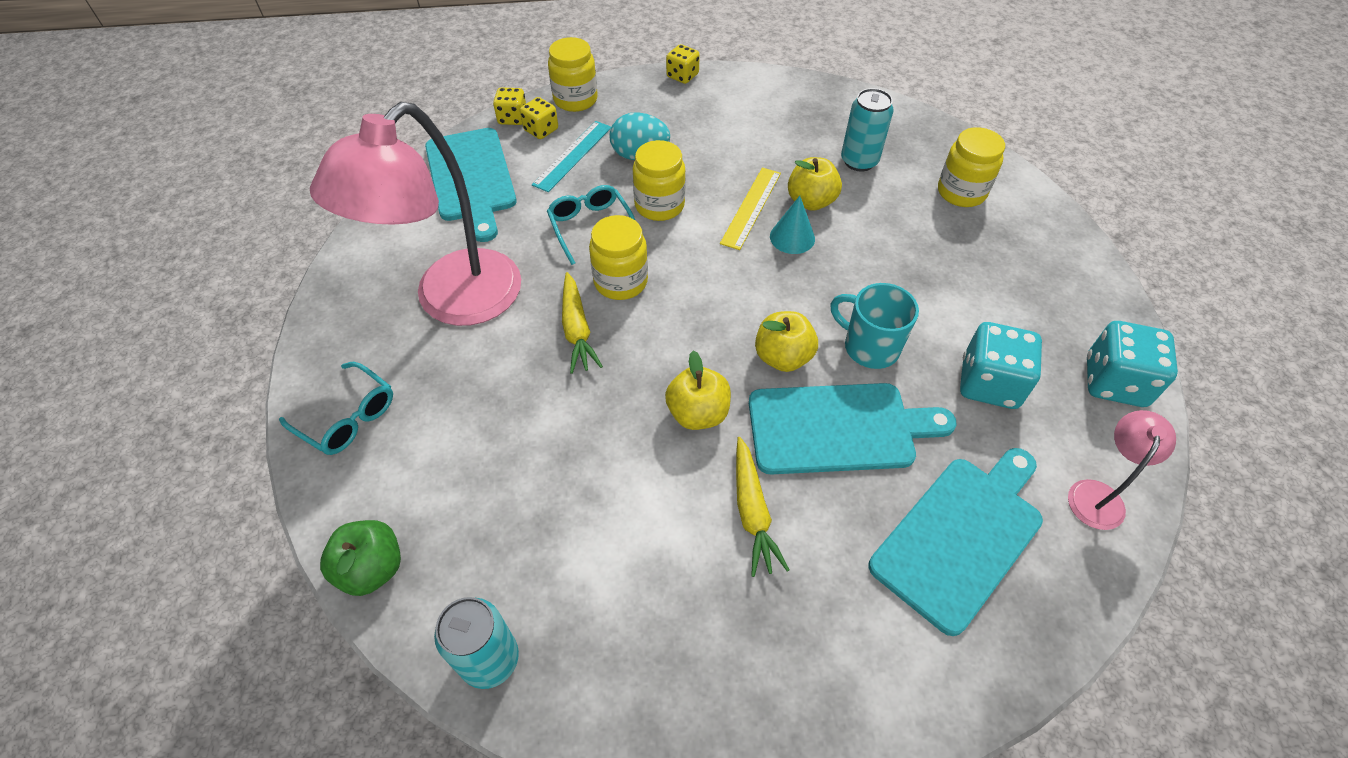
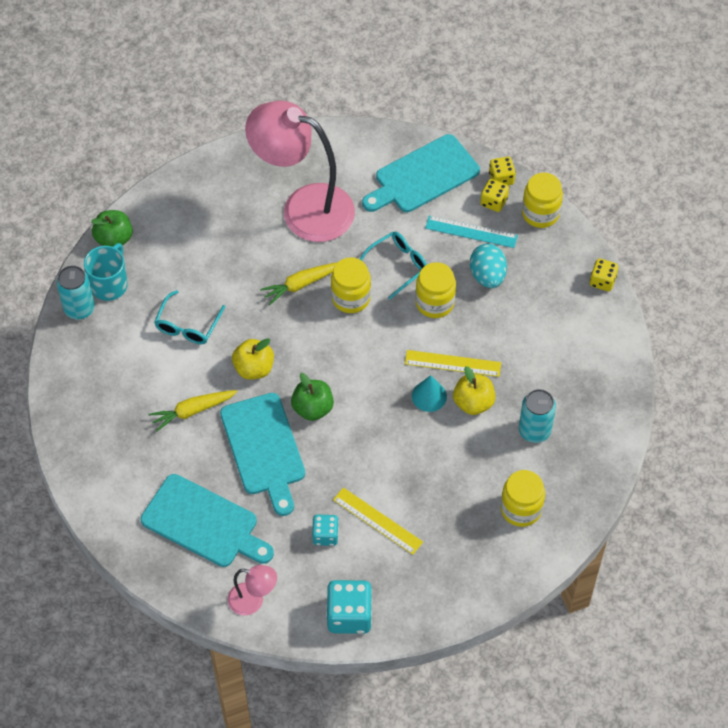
camera: 75 degrees right, 5 degrees up
(348, 417) = (201, 188): turquoise glasses -> turquoise glasses (187, 325)
(783, 357) = (312, 408): yellow apple -> green apple
(869, 347) = (336, 459): turquoise mug -> turquoise mug (110, 284)
(969, 323) = (377, 521): none -> yellow ruler
(989, 383) = (325, 535): turquoise dice -> turquoise dice, size x0.59

